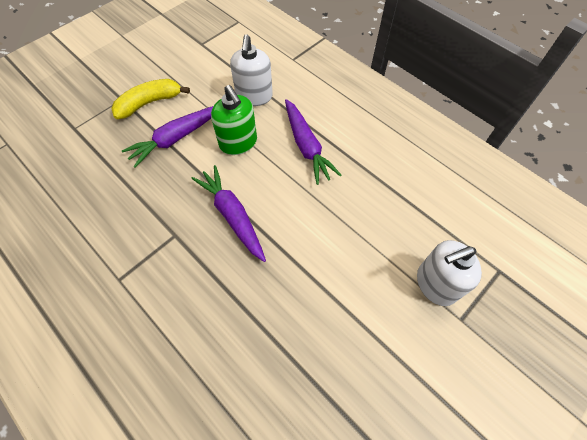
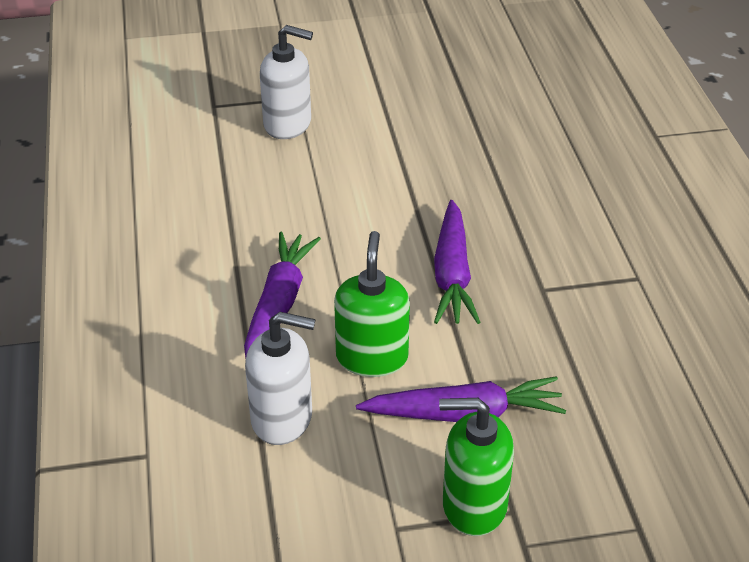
camera: 145 degrees left, 20 degrees down
(149, 103) = (473, 505): yellow banana -> green soap dispenser
(254, 96) = (282, 418): white soap dispenser -> white soap dispenser turned 60 degrees clockwise

